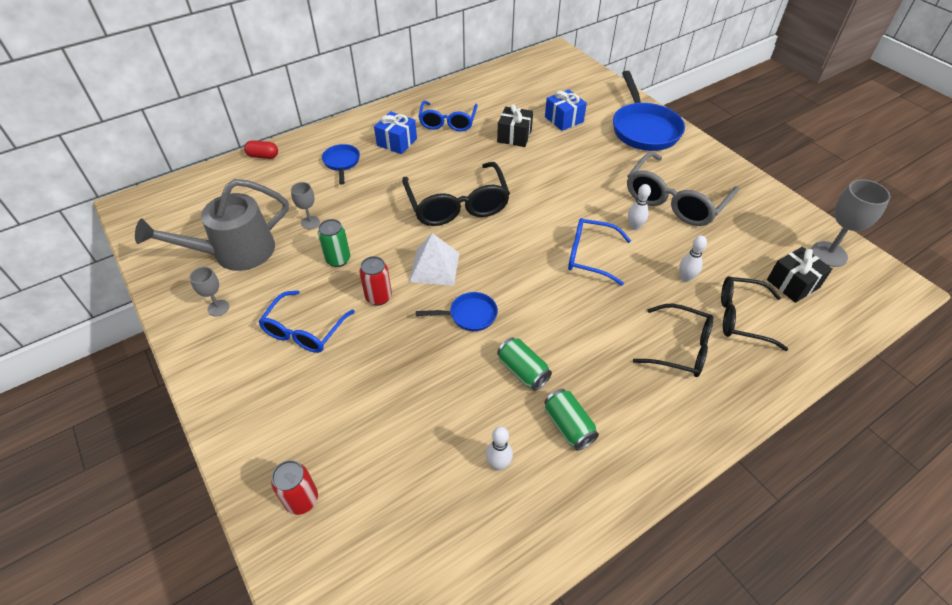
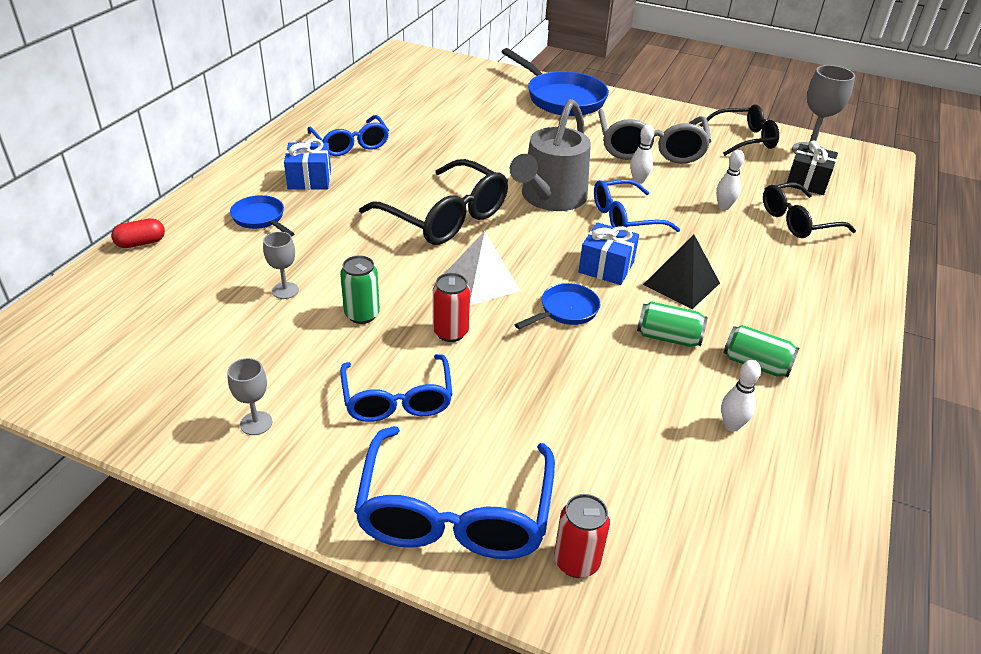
camera: 35 degrees left, 10 degrees down
(234, 253) = (214, 357): grey watering can -> grey watering can (549, 198)
(265, 426) = (455, 513): none -> blue glasses
(514, 136) = (439, 137): black gift -> none
(564, 119) = (475, 110): blue gift -> blue gift (606, 267)
(578, 331) = (681, 284): none -> black pyramid
(681, 348) = (777, 262): black glasses -> black glasses (744, 139)

